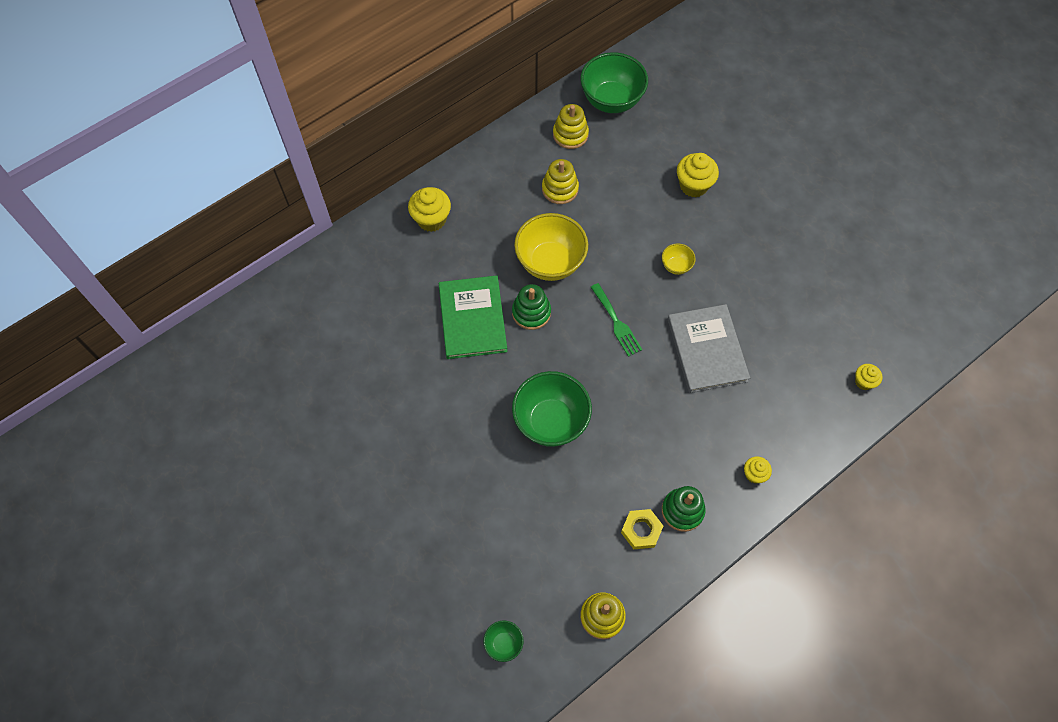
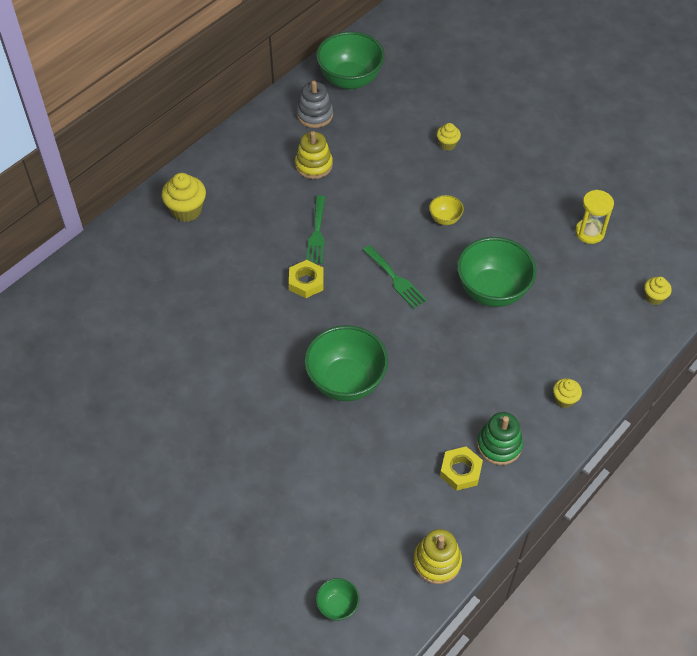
camera: 10 degrees left, 10 degrees down
(473, 318) = (246, 296): green book -> none
(531, 312) = (306, 282): green stacking toy -> yellow nut
(550, 262) = (317, 233): yellow bowl -> green fork
(570, 134) = (315, 115): yellow stacking toy -> grey stacking toy
(693, 185) = (447, 144): yellow cupcake -> yellow cupcake, size x0.58
(707, 350) = (492, 291): grey book -> green bowl
(815, 302) = (589, 232): none -> yellow hourglass

